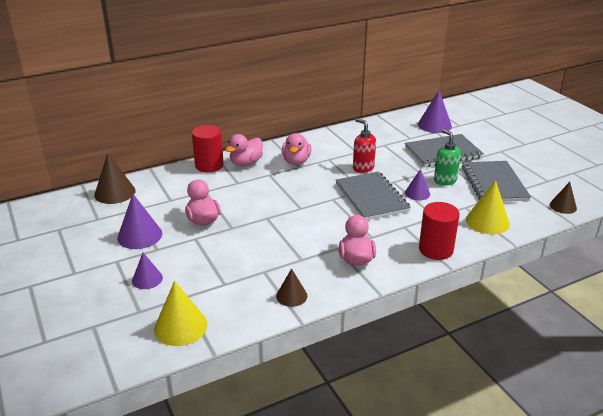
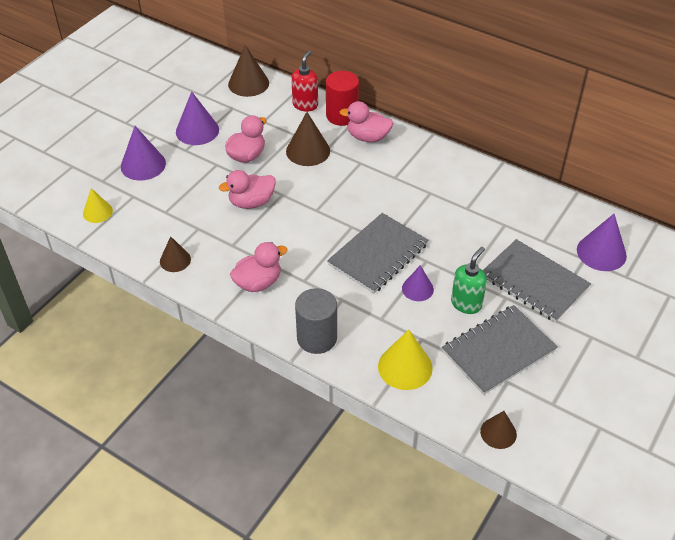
camera: 60 degrees right, 15 degrees up
(147, 279) = (143, 165): purple cone -> purple cone, size x1.59
(180, 326) = (97, 212): yellow cone -> yellow cone, size x0.63
(231, 191) = (308, 151): none -> brown cone
(296, 161) = (403, 170): pink duck -> pink duck (251, 202)
(363, 168) = (434, 226): red soap dispenser -> red soap dispenser (305, 105)
(436, 249) = (317, 338): red cylinder -> grey cylinder

